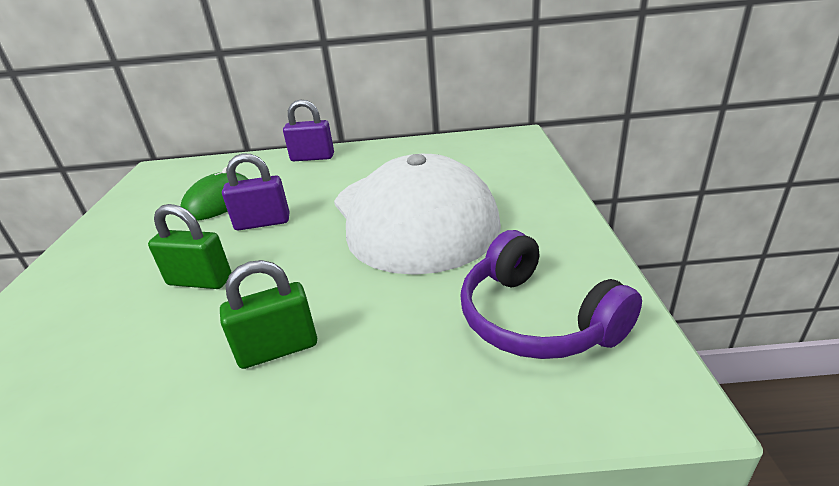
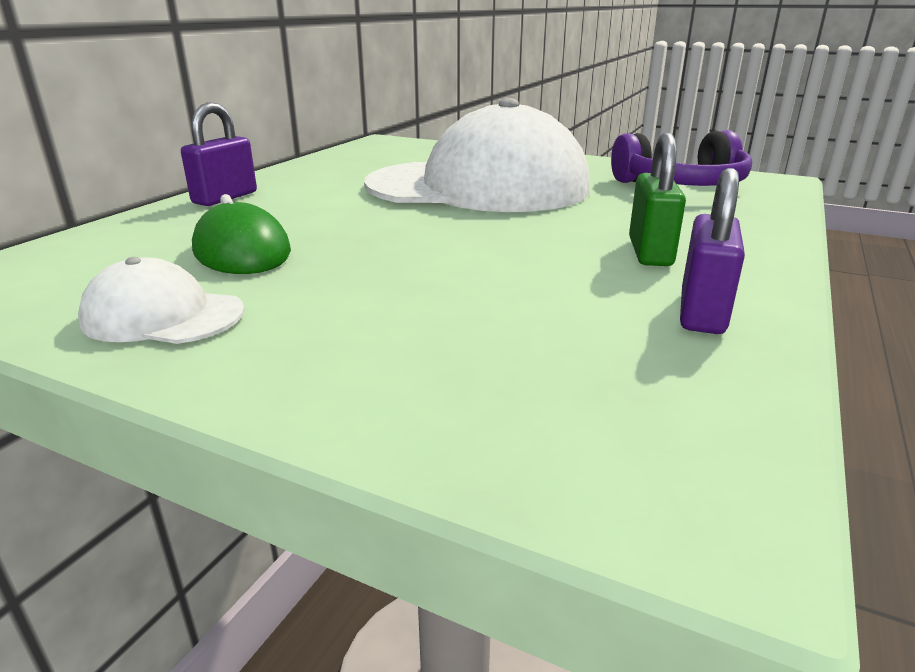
camera: 65 degrees left, 5 degrees down
(125, 223) = (163, 316): none -> white cap
(200, 281) = (466, 274): green padlock -> none
(262, 223) = (367, 235): purple padlock -> purple padlock (702, 312)

